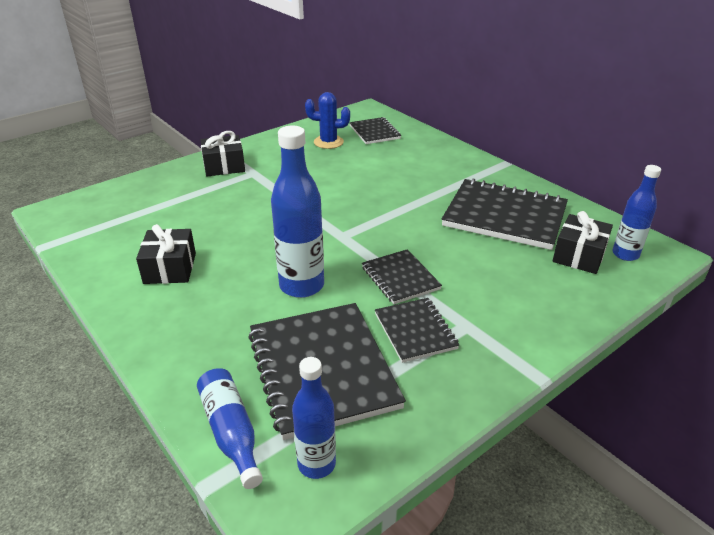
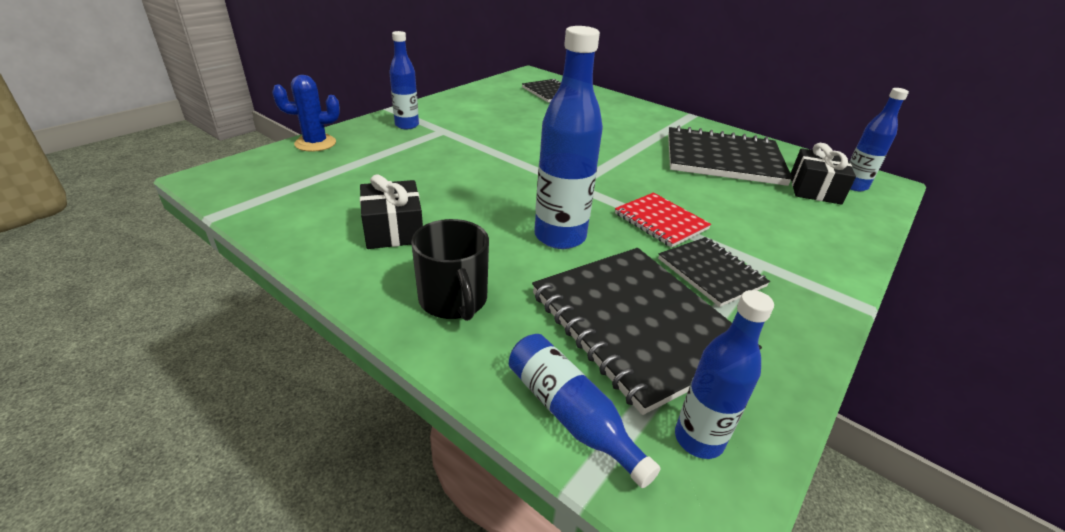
camera: 15 degrees left, 0 degrees up
(189, 333) = (453, 300): none -> black mug
(224, 166) = (407, 125): black gift -> blue bottle
(328, 142) = (508, 101): blue cactus -> blue cactus (315, 143)
(400, 278) = (660, 221): black notebook -> red notebook

